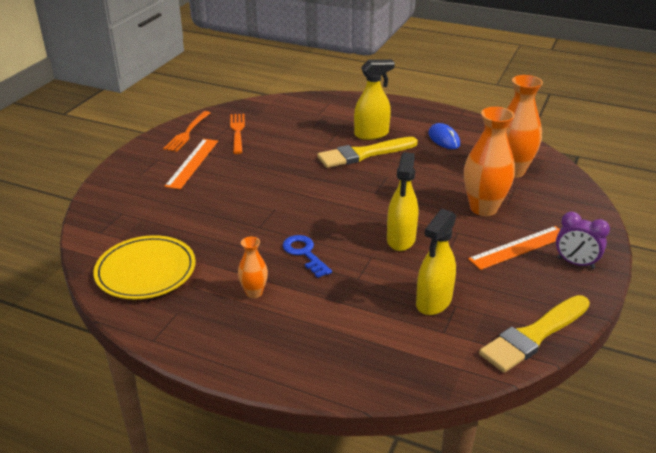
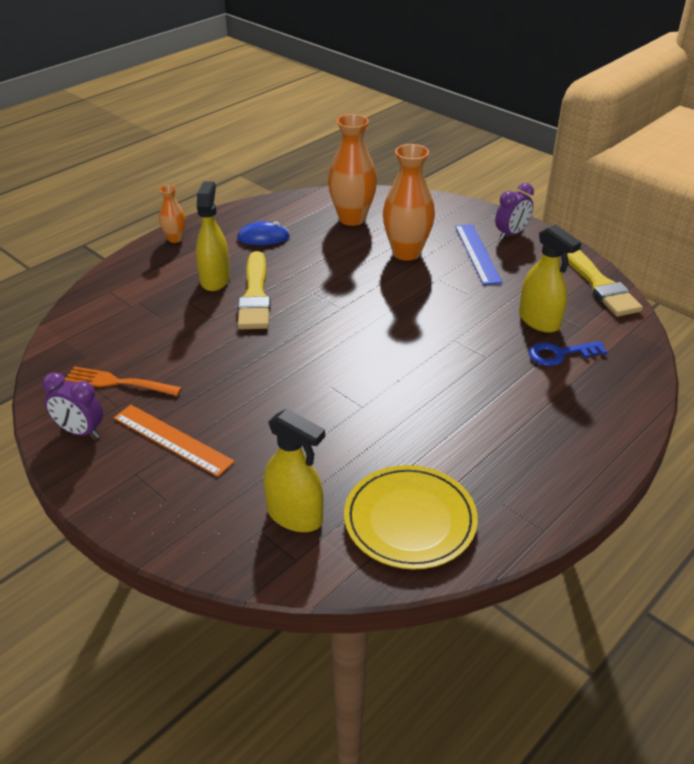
camera: 70 degrees left, 5 degrees up
(187, 133) = (80, 431): orange fork -> purple clock
(254, 292) = (486, 434): orange vase -> orange vase (175, 239)
(304, 253) = (430, 382): blue key -> blue key (560, 354)
(401, 239) = (434, 314): yellow spray bottle -> yellow spray bottle (295, 516)
(519, 247) = (477, 253): orange ruler -> blue ruler

